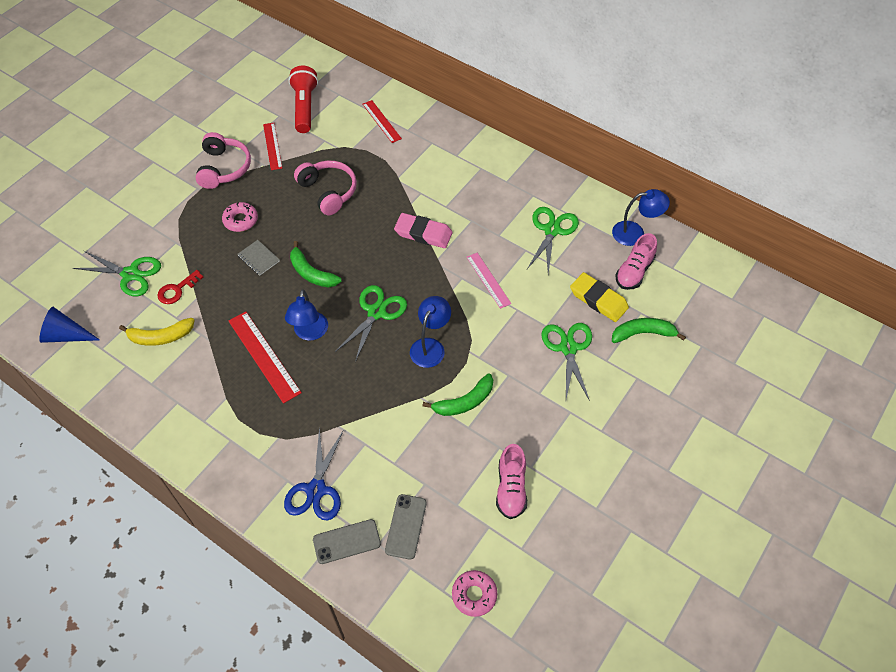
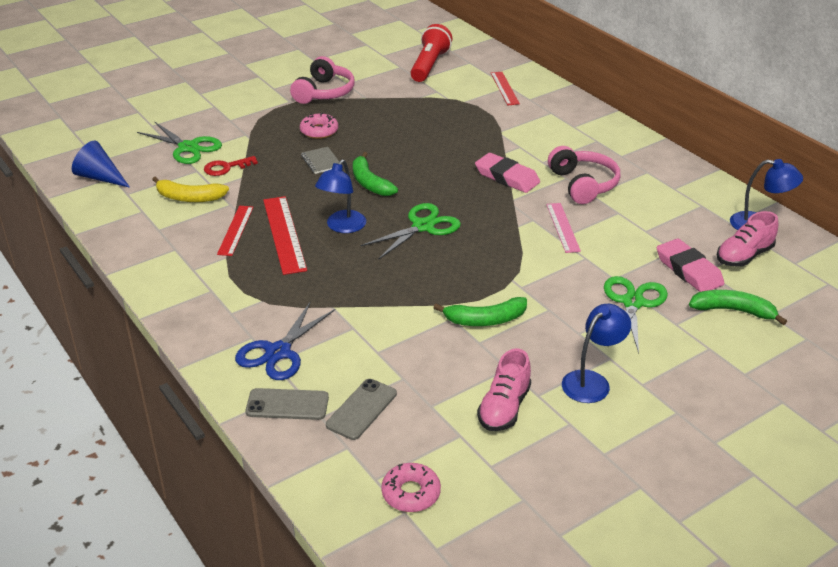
camera: 20 degrees right, 20 degrees down
(272, 146) = (381, 86): red ruler -> red ruler (235, 230)
(328, 192) = (421, 128): pink headphones -> pink headphones (583, 184)
(430, 346) = (469, 266): blue lamp -> blue lamp (592, 381)
(552, 230) = (657, 203): green scissors -> none
(598, 300) = (688, 270): yellow eraser -> pink eraser

